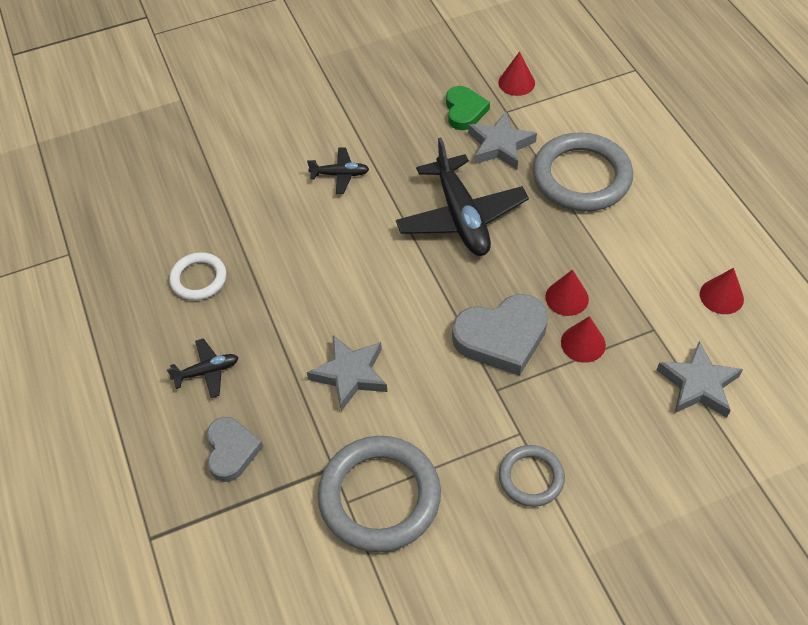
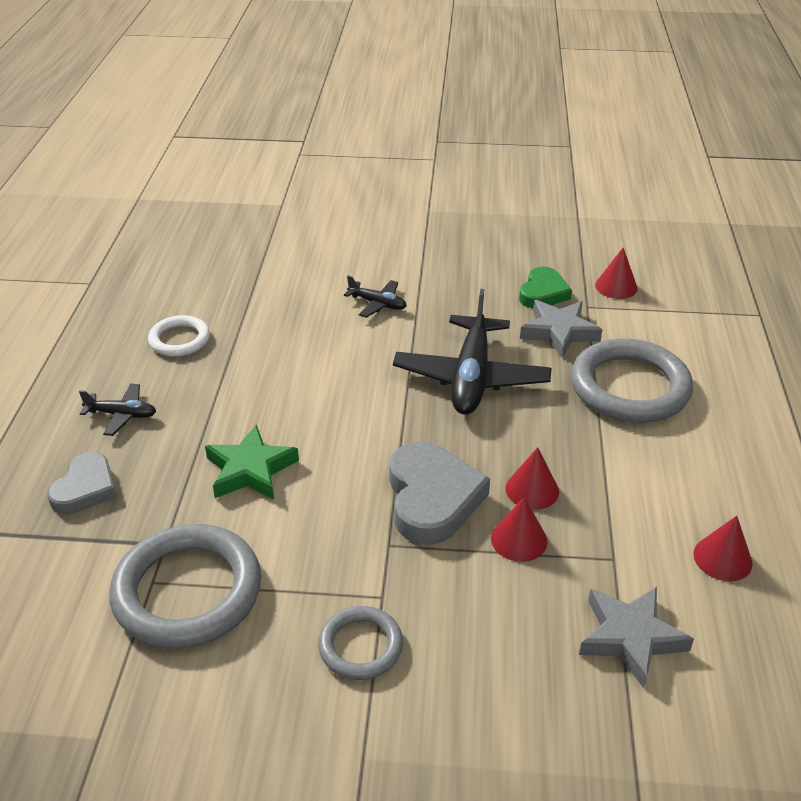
camera: 25 degrees right, 15 degrees down
(350, 374) = (250, 470): grey star -> green star
(502, 337) = (432, 498): grey heart -> grey heart turned 105 degrees counterclockwise

